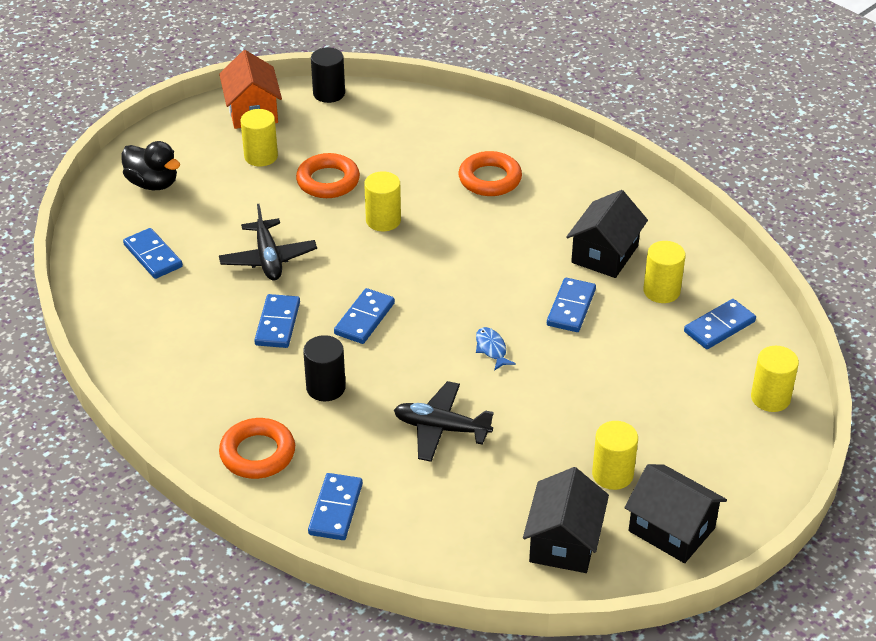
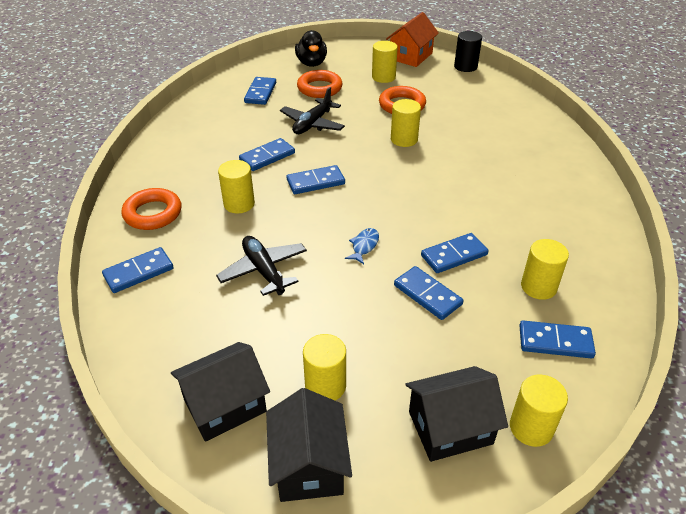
camera: 45 degrees right, 0 degrees up
(326, 387) = (239, 204): black cylinder -> yellow cylinder
(490, 179) = (503, 152): orange ring -> orange ring (319, 88)
(593, 354) = (427, 295): none -> blue domino
(605, 254) = (525, 238): black house -> black house (450, 428)

